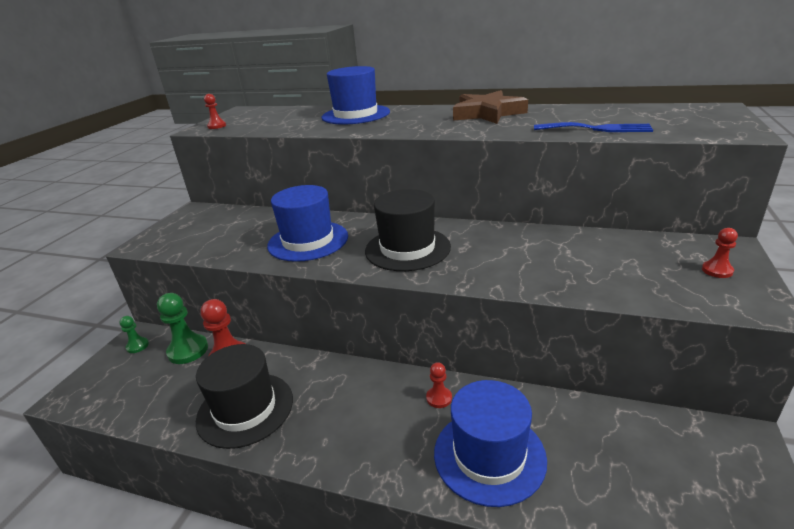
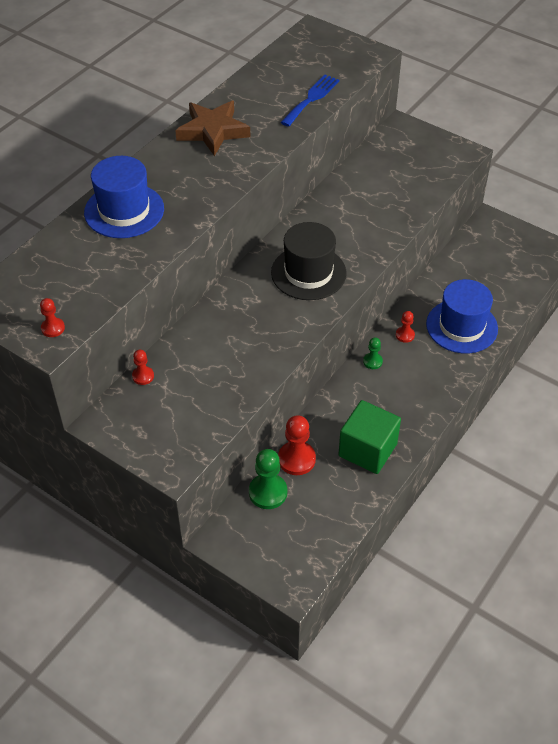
camera: 75 degrees left, 20 degrees up
(137, 346) = (237, 537): green pawn -> green pawn (372, 361)
(245, 409) = (367, 450): black hat -> green cube
(308, 241) = (252, 333): blue hat -> none
(717, 270) = (424, 146): red pawn -> red pawn (143, 376)

